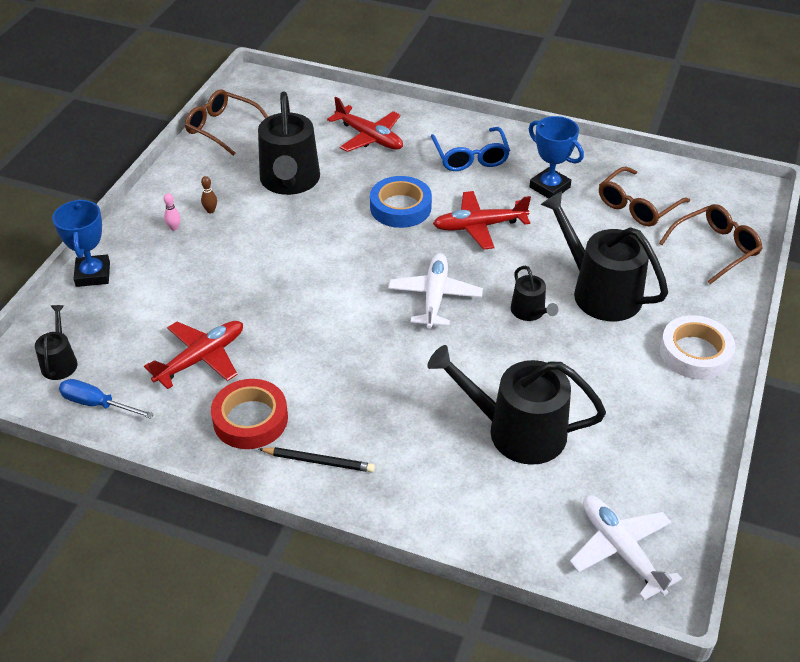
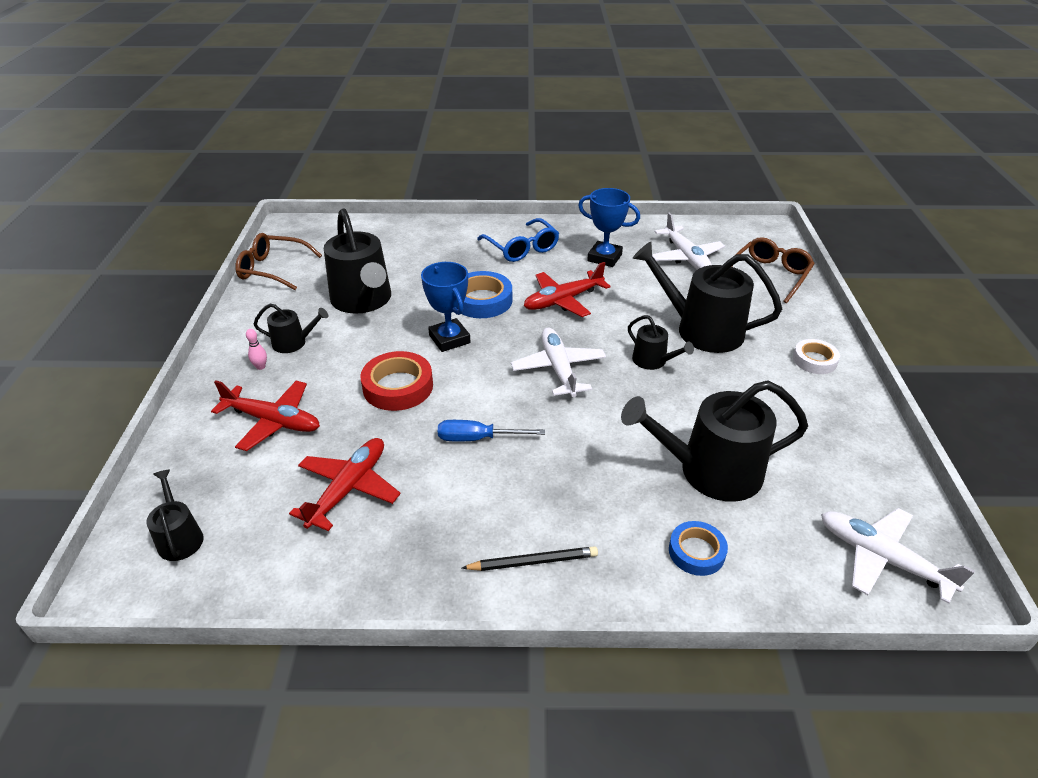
camera: 20 degrees left, 5 degrees down
(93, 274) = (186, 433): blue trophy -> blue trophy (449, 339)
(97, 404) = (245, 573): blue screwdriver -> blue screwdriver (478, 438)
(210, 211) = (293, 343): brown bowling pin -> black watering can
(250, 419) = (435, 538): red tape -> red tape (398, 387)
(369, 137) = (421, 250): red plane -> red plane (272, 421)
(459, 494) = (696, 552): none -> blue tape
(637, 206) = (686, 257): brown glasses -> white plane
(695, 353) = (814, 360): white tape -> white tape, size x0.64

